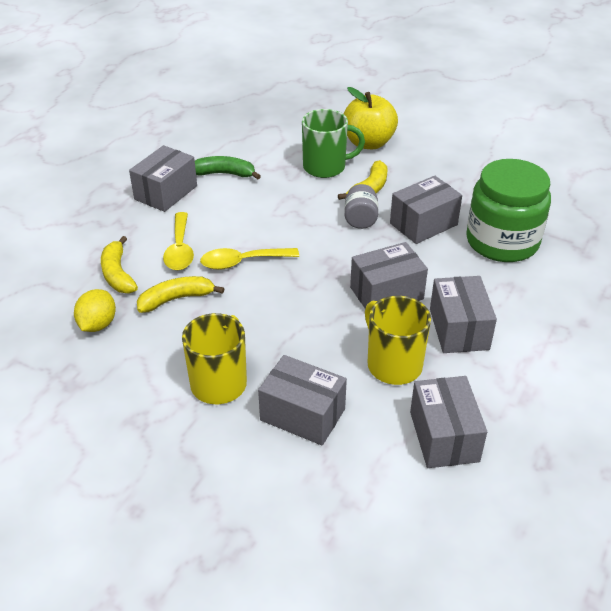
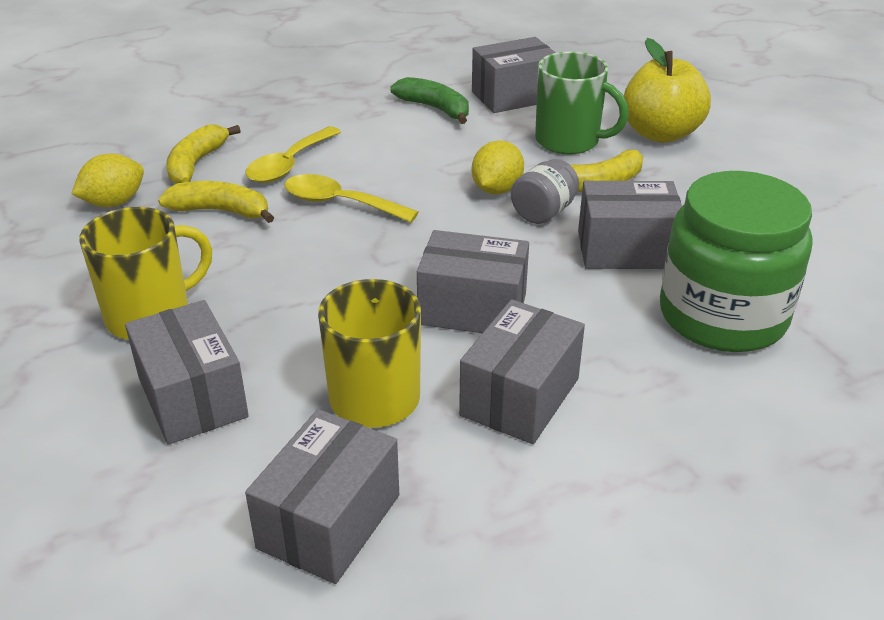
camera: 35 degrees right, 5 degrees down
(166, 192) = (347, 105): grey box -> grey box (514, 96)
(320, 215) = (496, 189): none -> yellow lemon

